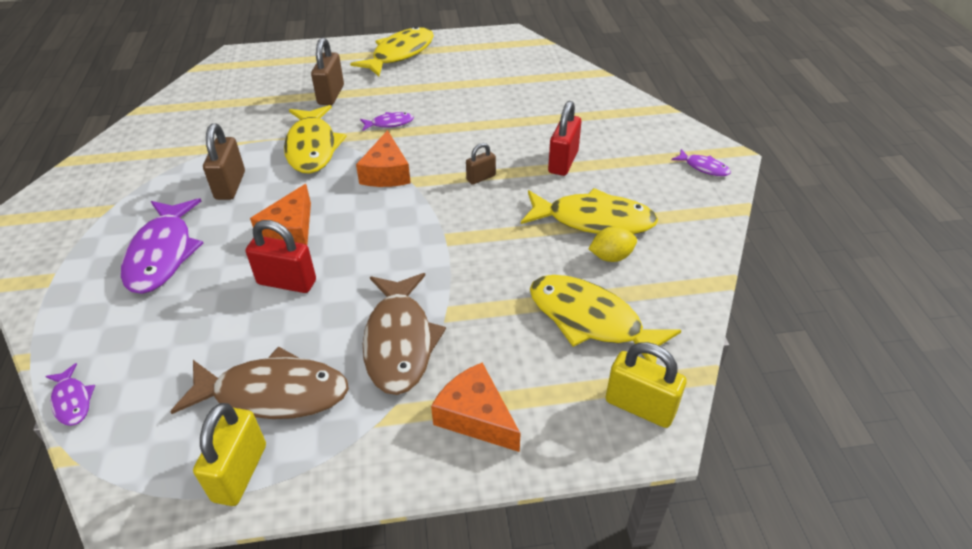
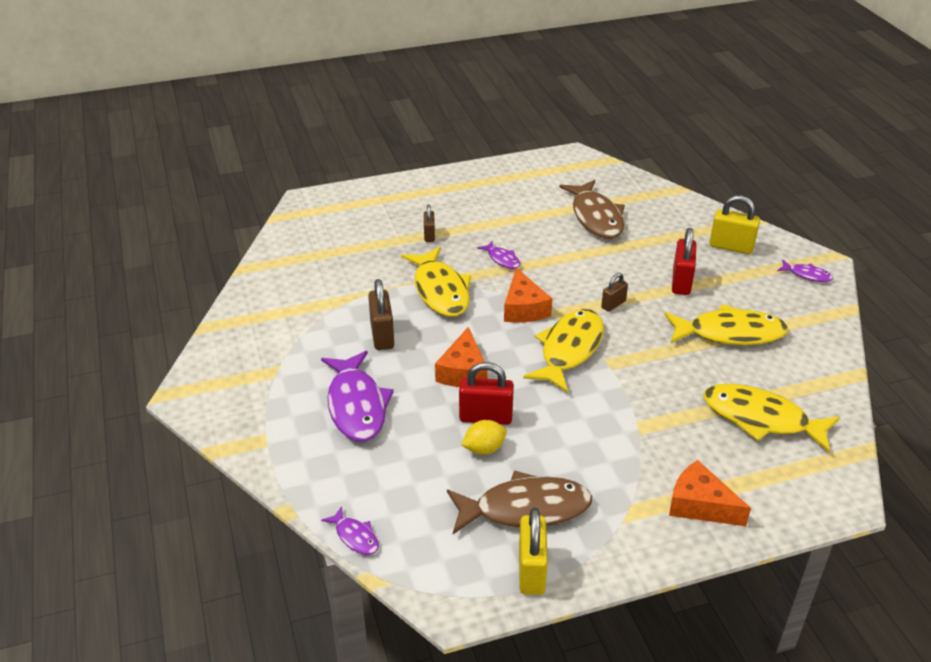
camera: 10 degrees left, 5 degrees down
(331, 95) = (429, 235): brown padlock -> brown padlock, size x0.60
(389, 123) = (502, 259): purple fish -> purple fish turned 75 degrees clockwise
(399, 342) = (610, 455): brown fish -> brown fish (596, 217)
(400, 54) = (475, 185): yellow fish -> yellow fish (569, 350)
(611, 257) = (757, 364): yellow lemon -> yellow lemon (484, 449)
(640, 406) = (825, 481): yellow padlock -> yellow padlock (731, 247)

